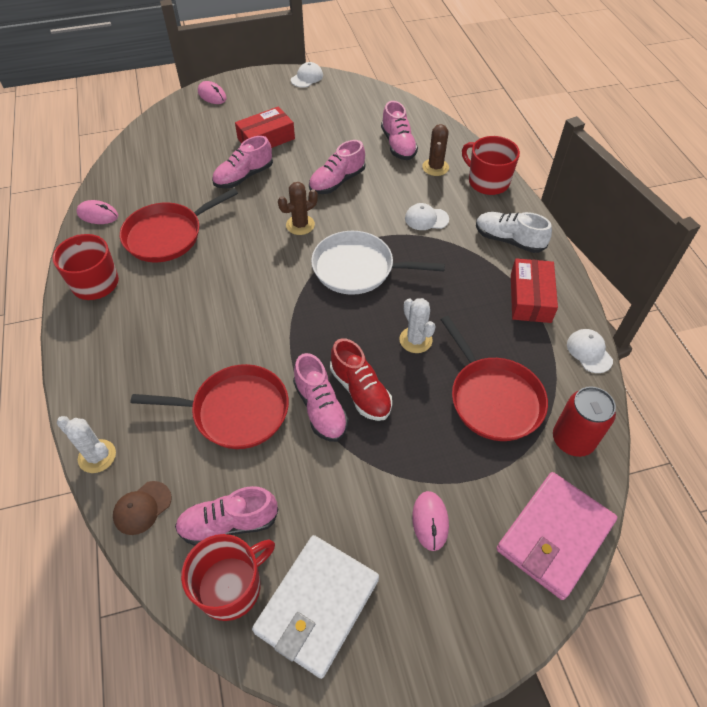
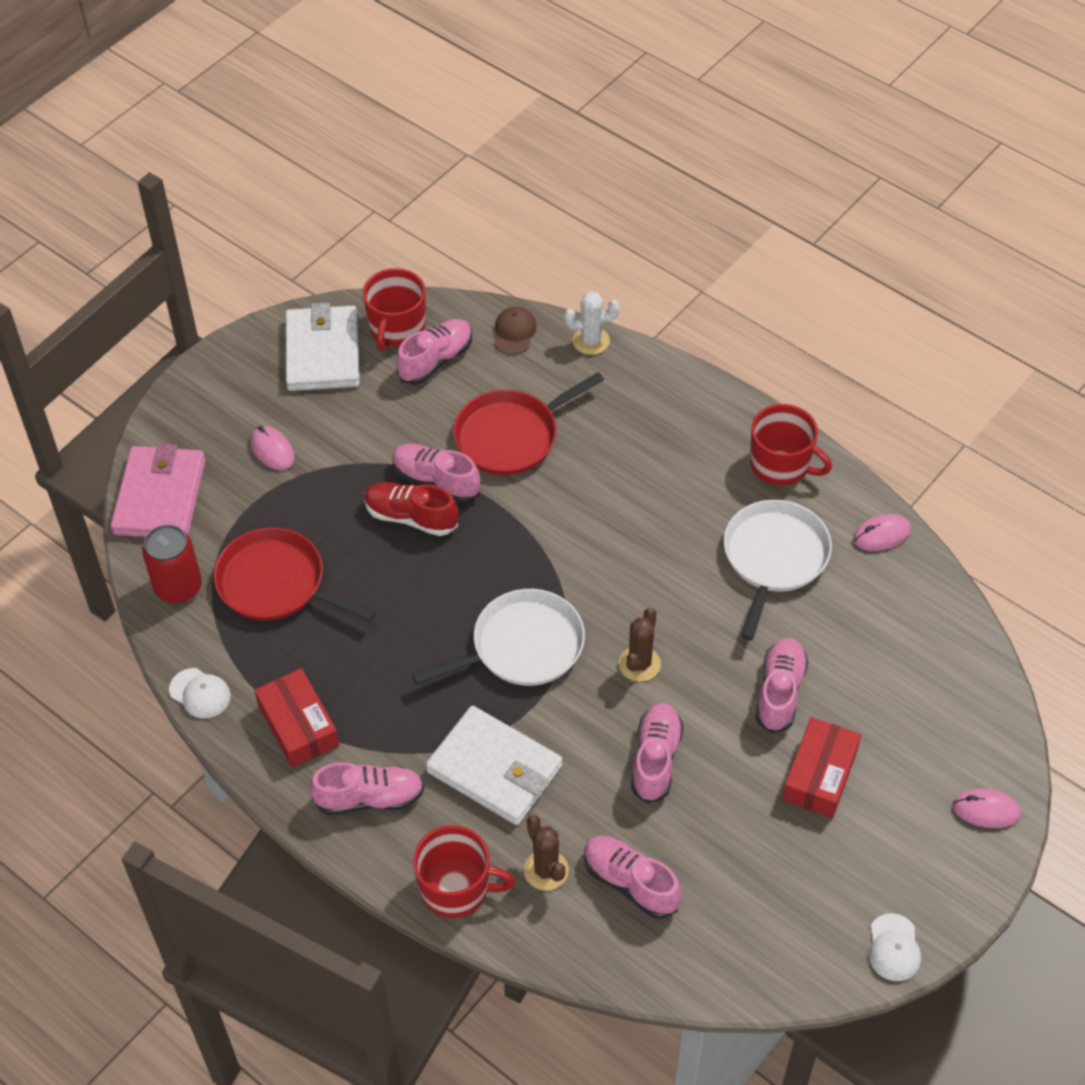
camera: 145 degrees right, 0 degrees up
(167, 235) = (774, 558): red pan -> white pan
(415, 340) = (394, 599): white cactus -> none
(426, 219) = (494, 769): white cap -> white wallet
(508, 240) = (369, 798): white shoe -> pink shoe

